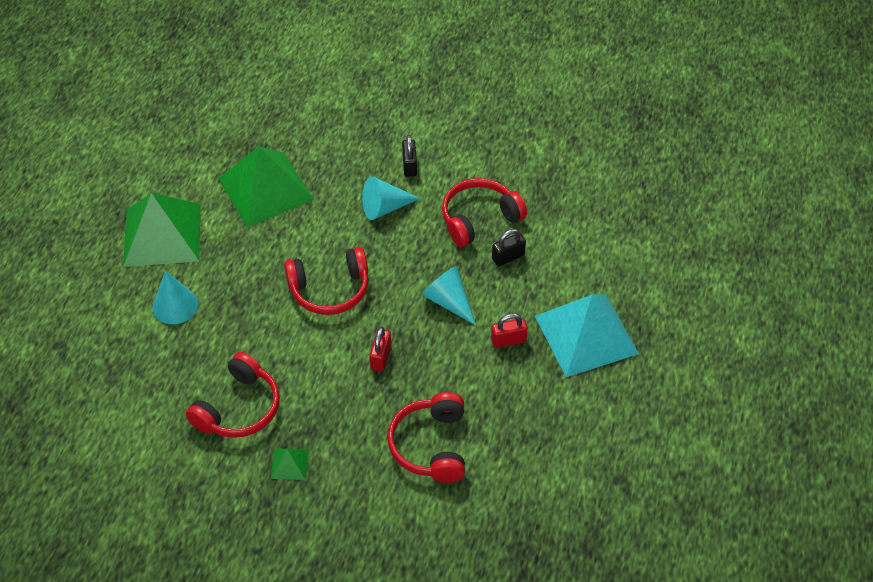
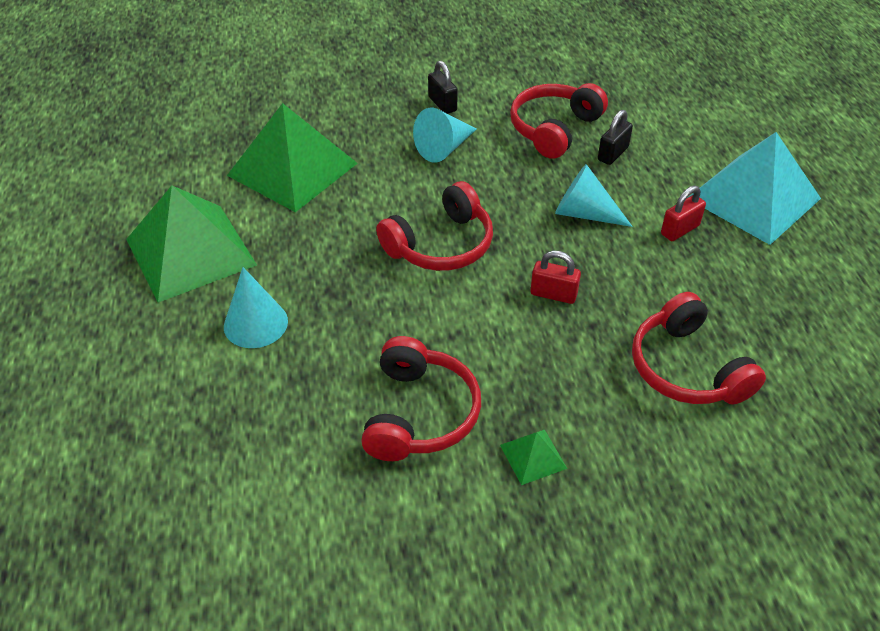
camera: 25 degrees left, 5 degrees down
(381, 357) = (553, 294): red padlock -> red padlock turned 60 degrees counterclockwise

